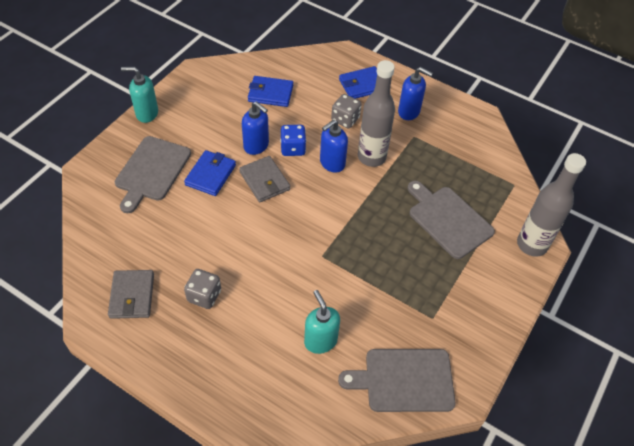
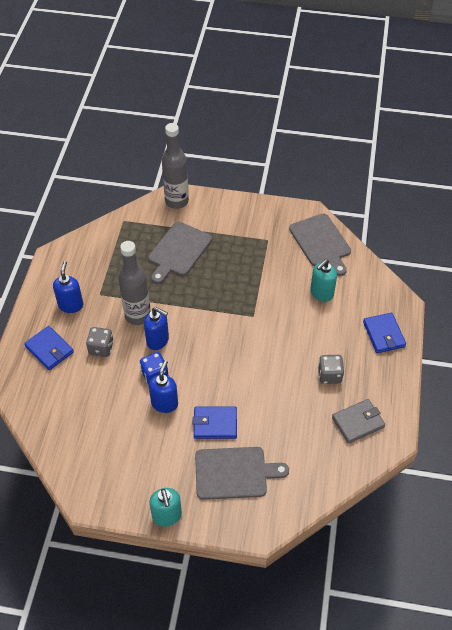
camera: 110 degrees left, 0 degrees up
(264, 181) = (201, 381): grey wallet -> none
(270, 93) = (92, 419): blue wallet -> blue wallet (383, 334)

